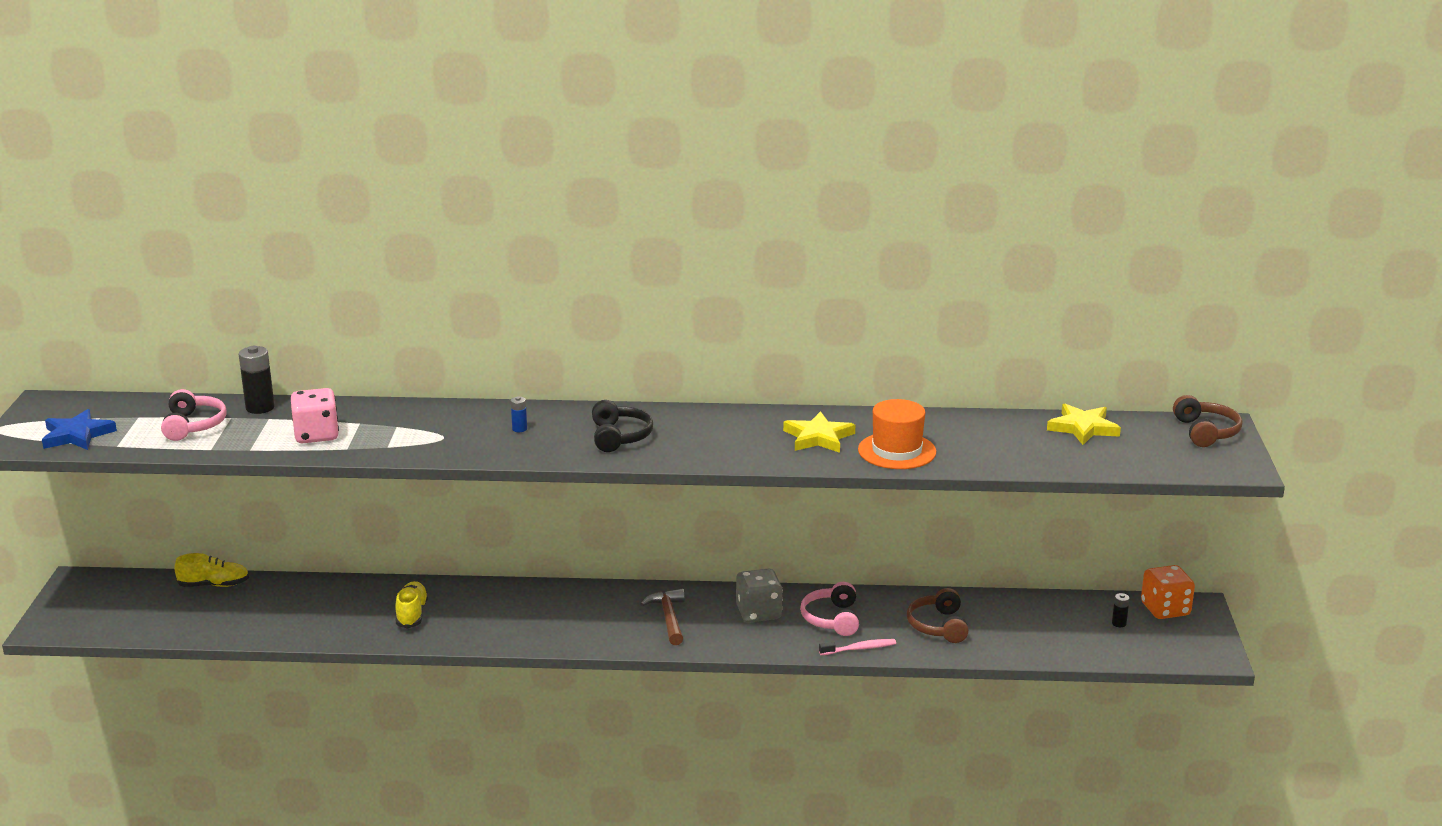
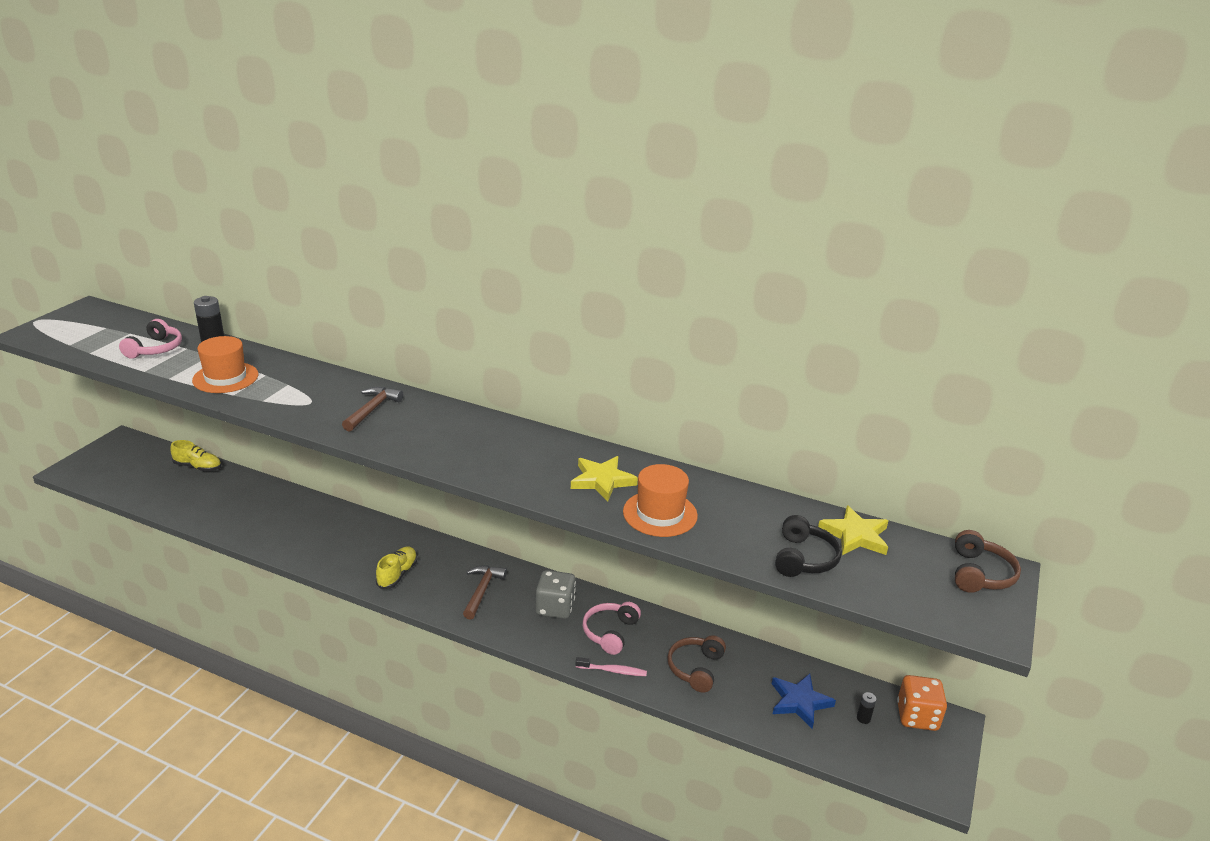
camera: 20 degrees right, 5 degrees up
(77, 435) = (76, 338): blue star -> blue star (799, 702)
(316, 435) = (225, 377): pink dice -> orange hat
(412, 614) = (303, 530): yellow shoe -> yellow shoe (397, 574)
(519, 429) = (372, 409): blue battery -> brown hammer
(619, 437) = (440, 437): black headphones -> black headphones (804, 558)

